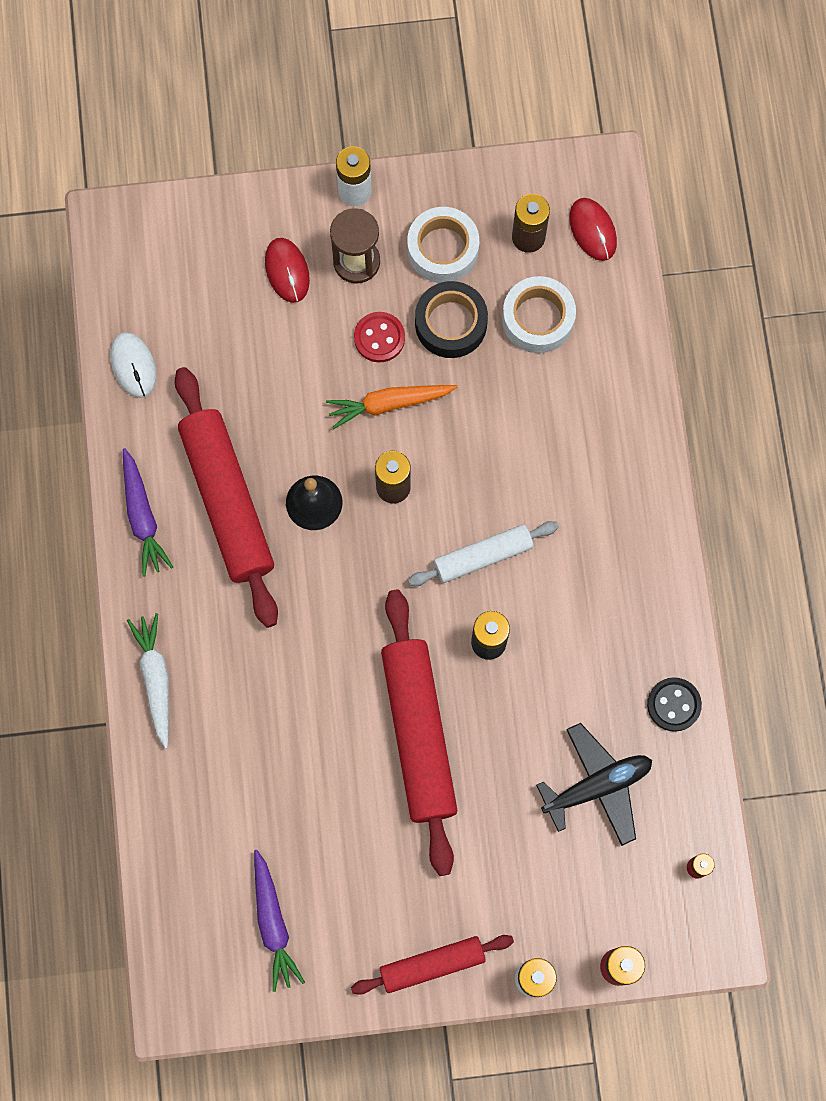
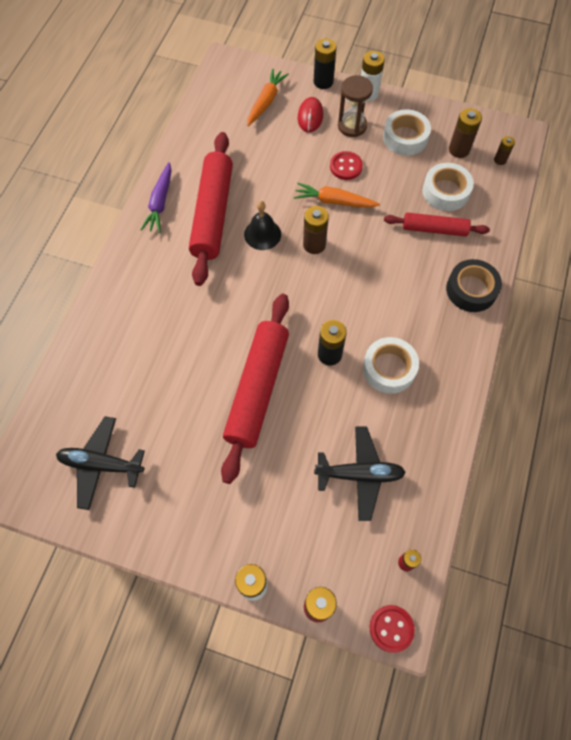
camera: 25 degrees right, 10 degrees down
(133, 365) = (199, 129): white mouse -> none
(155, 679) = (116, 289): white carrot -> none
(208, 272) = (266, 101): none -> orange carrot
(273, 923) = (101, 464): purple carrot -> black plane
(277, 198) = (323, 82): none -> black battery
(432, 964) = (189, 541): red rolling pin -> red rolling pin (434, 229)
(451, 323) = (391, 175): black tape -> black tape (471, 290)
(482, 556) = (350, 304): white rolling pin -> none
(573, 627) = (389, 368): none -> white tape
(592, 230) = (500, 160): red mouse -> brown battery
(673, 705) = (436, 445): black button -> none
(711, 951) = (391, 628): none -> red button

